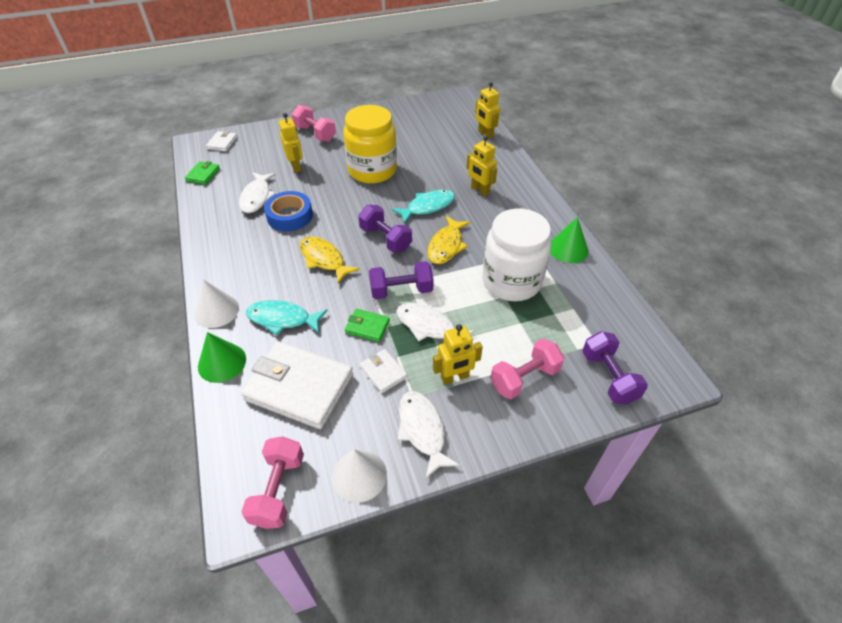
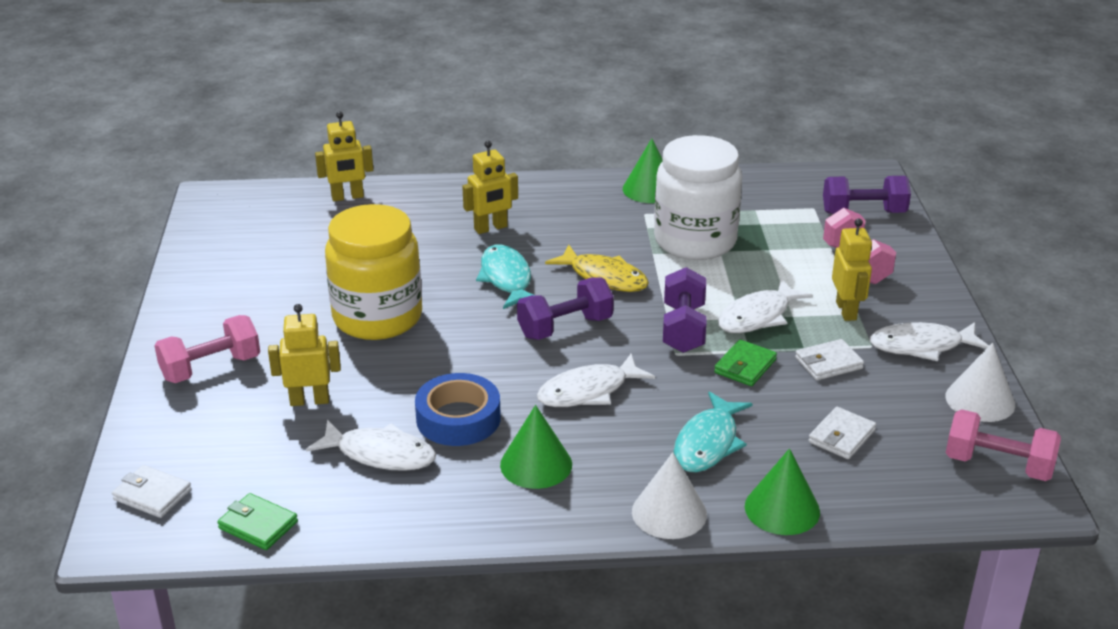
camera: 75 degrees left, 15 degrees down
(254, 251) = (536, 464): none -> green cone
(299, 387) = (841, 436): white wallet -> white wallet, size x0.46
(324, 259) = (588, 391): yellow fish -> white fish

